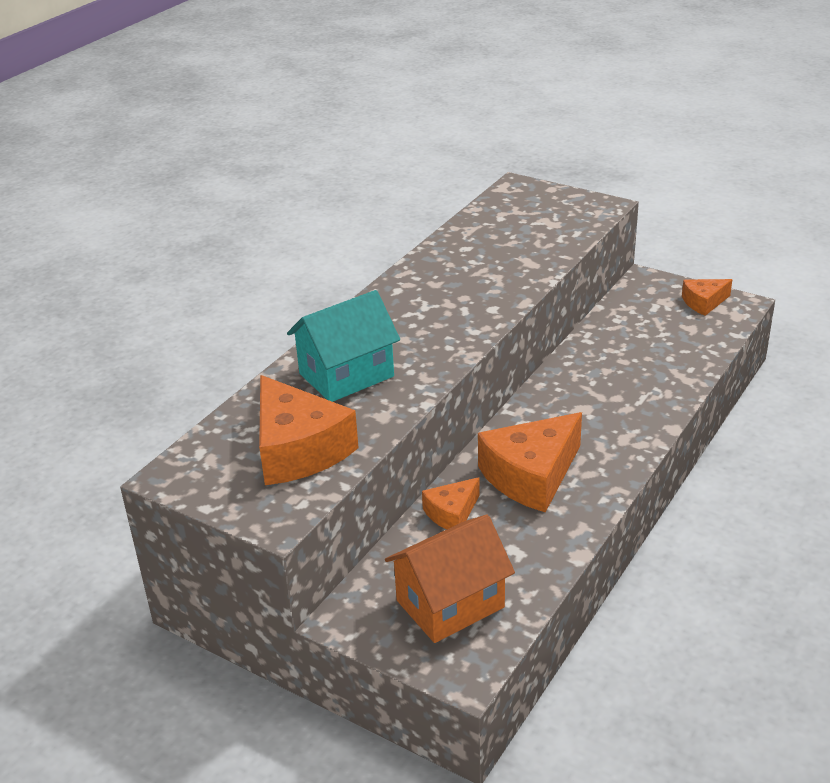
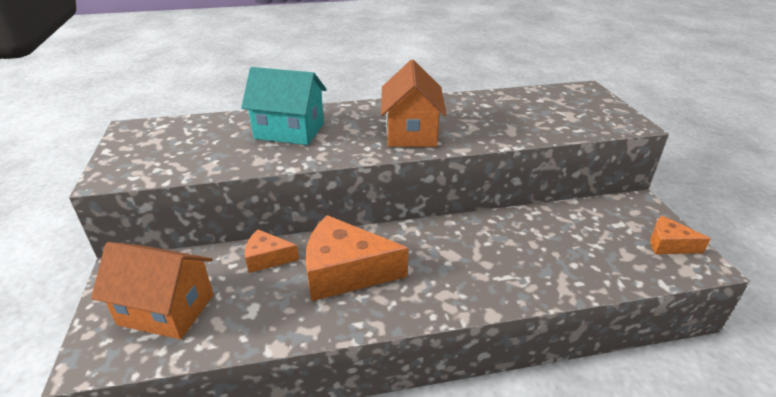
camera: 45 degrees right, 0 degrees up
(298, 450) = (191, 151): orange cheese -> none
(457, 311) = (411, 133): none -> orange house

